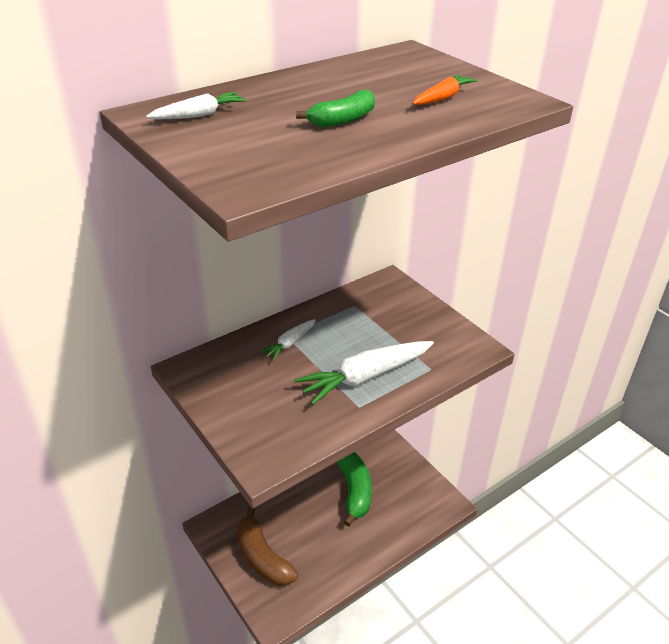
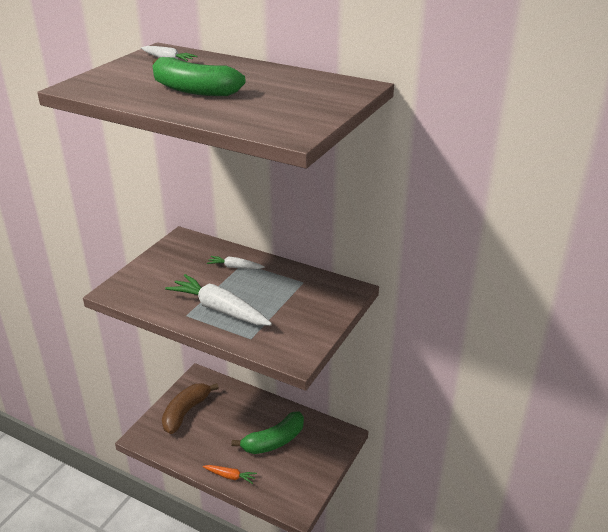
camera: 65 degrees right, 5 degrees down
(342, 120) = (194, 90): green banana -> green banana, size x1.68
(443, 98) = (266, 109): orange carrot -> orange carrot (230, 476)

